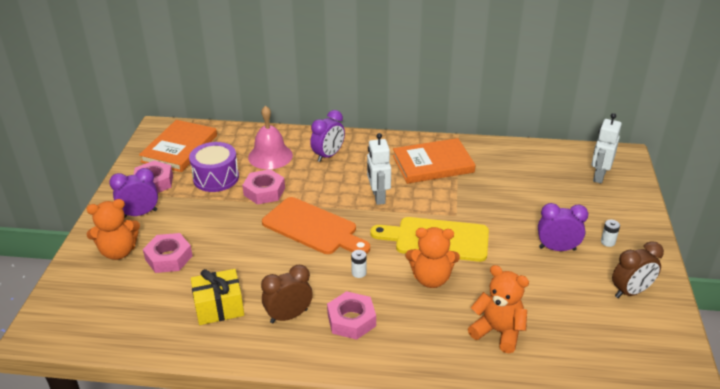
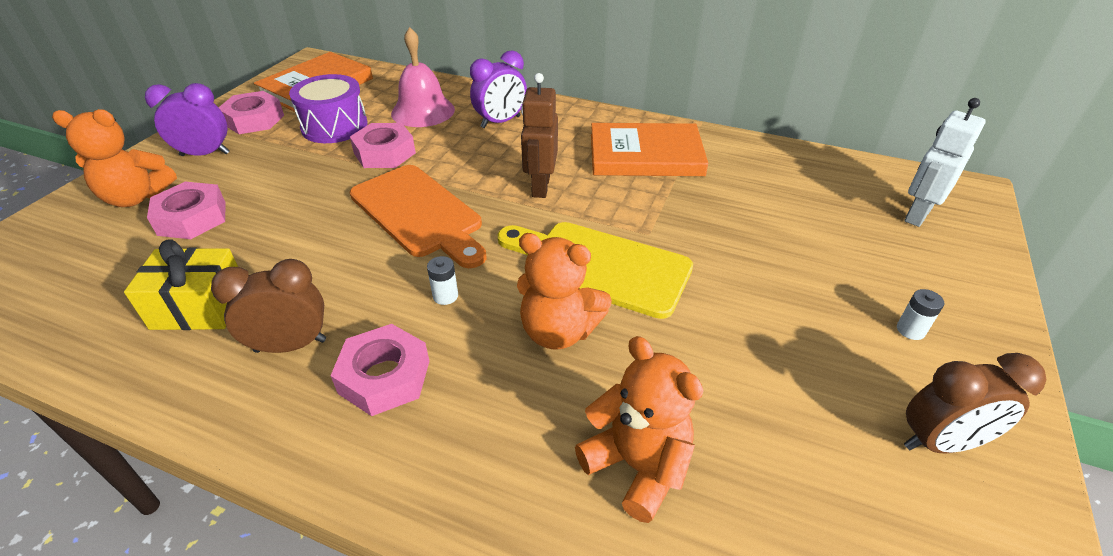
camera: 15 degrees right, 5 degrees up
(378, 197) = (540, 187): white robot -> brown robot
(557, 248) = (808, 323): purple clock -> none

